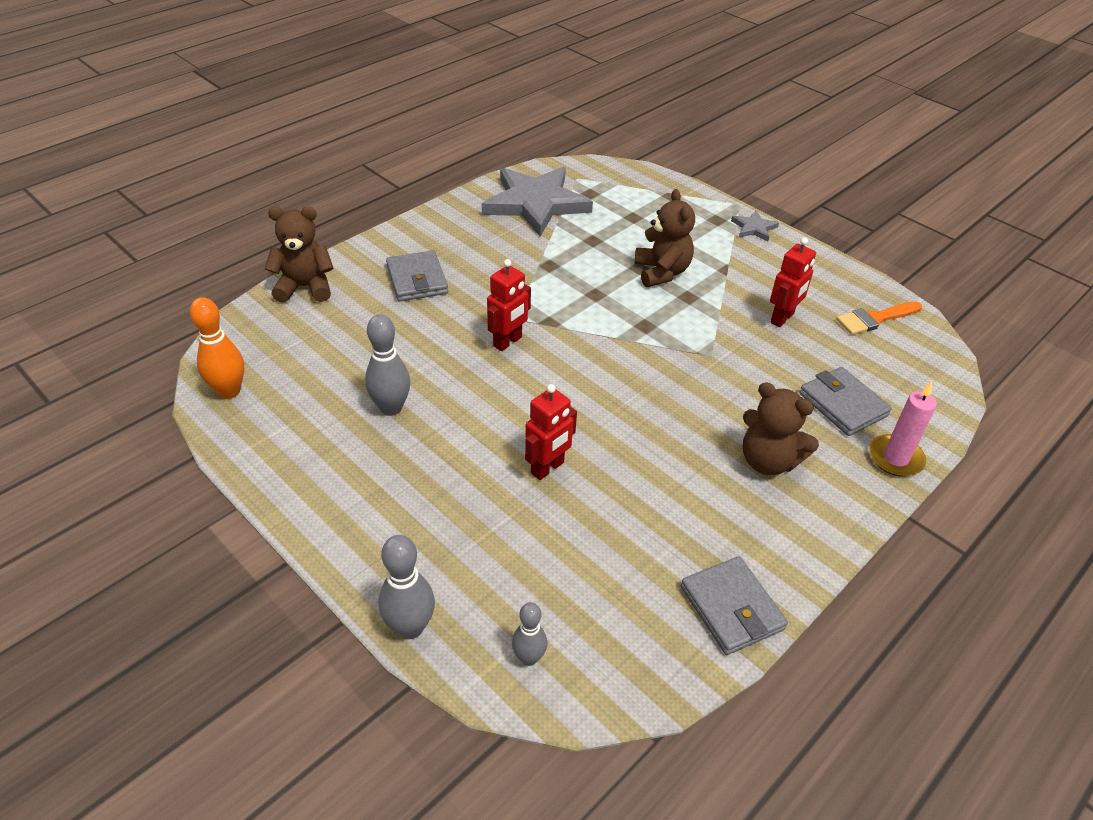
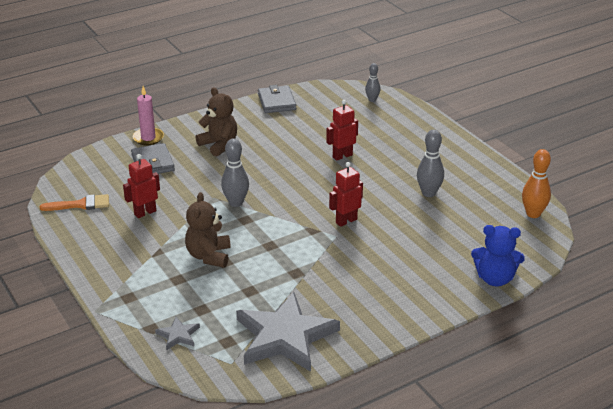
camera: 165 degrees left, 10 degrees down
(305, 287) = (495, 279): brown teddy bear -> blue teddy bear
(410, 627) = (422, 113): grey bowling pin -> grey bowling pin (236, 202)
(417, 280) = (405, 274): grey wallet -> none
(754, 228) = (103, 285): grey star -> grey star (178, 335)

